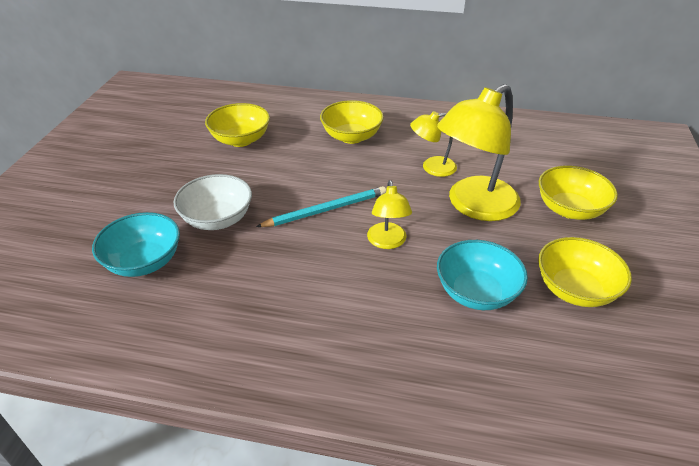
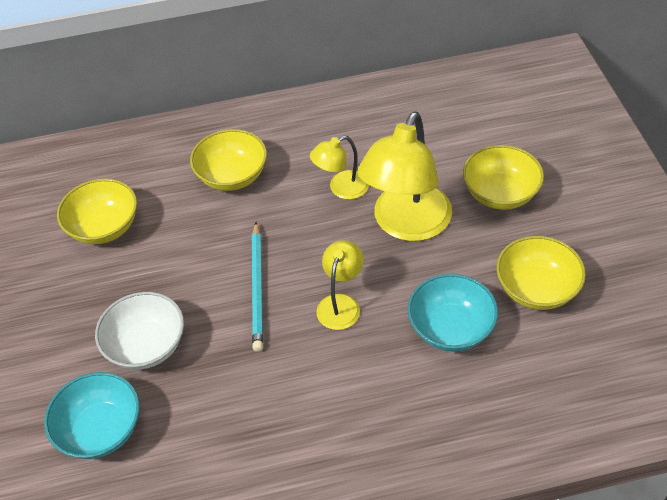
camera: 20 degrees left, 10 degrees up
(326, 210) = (257, 288): turquoise pencil -> turquoise pencil turned 135 degrees clockwise
(387, 242) = (341, 304): yellow lamp -> yellow lamp turned 135 degrees counterclockwise

